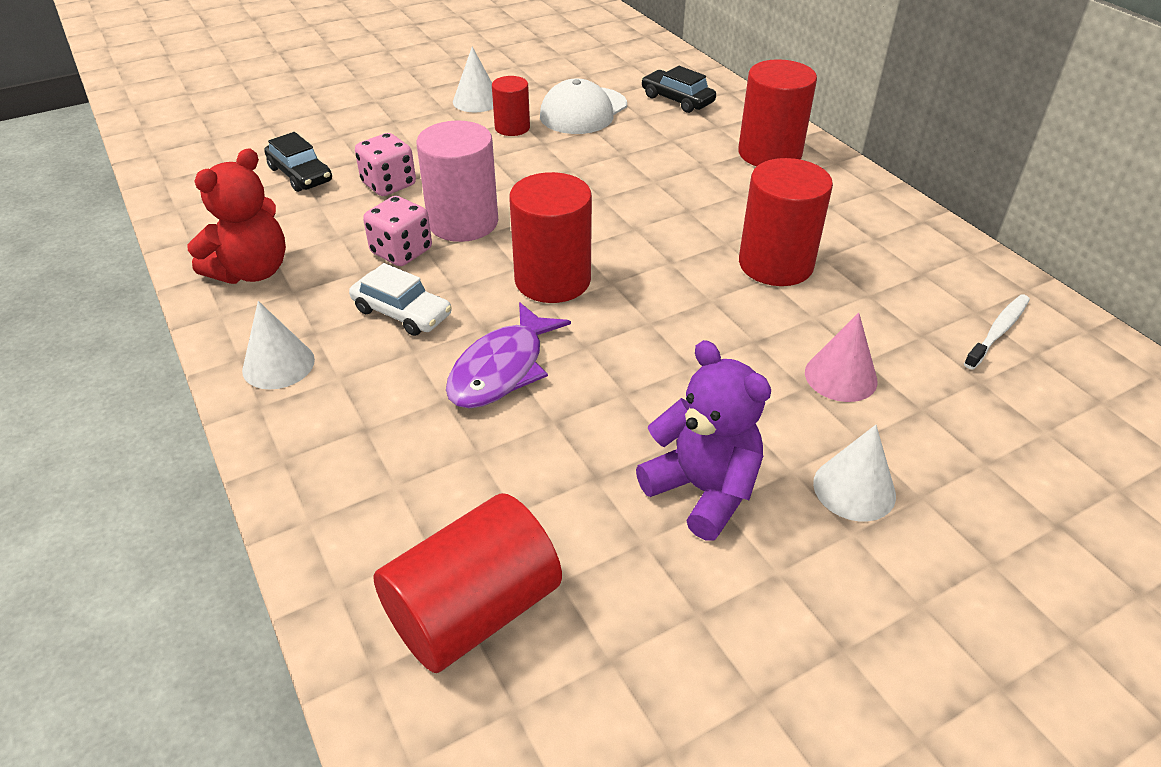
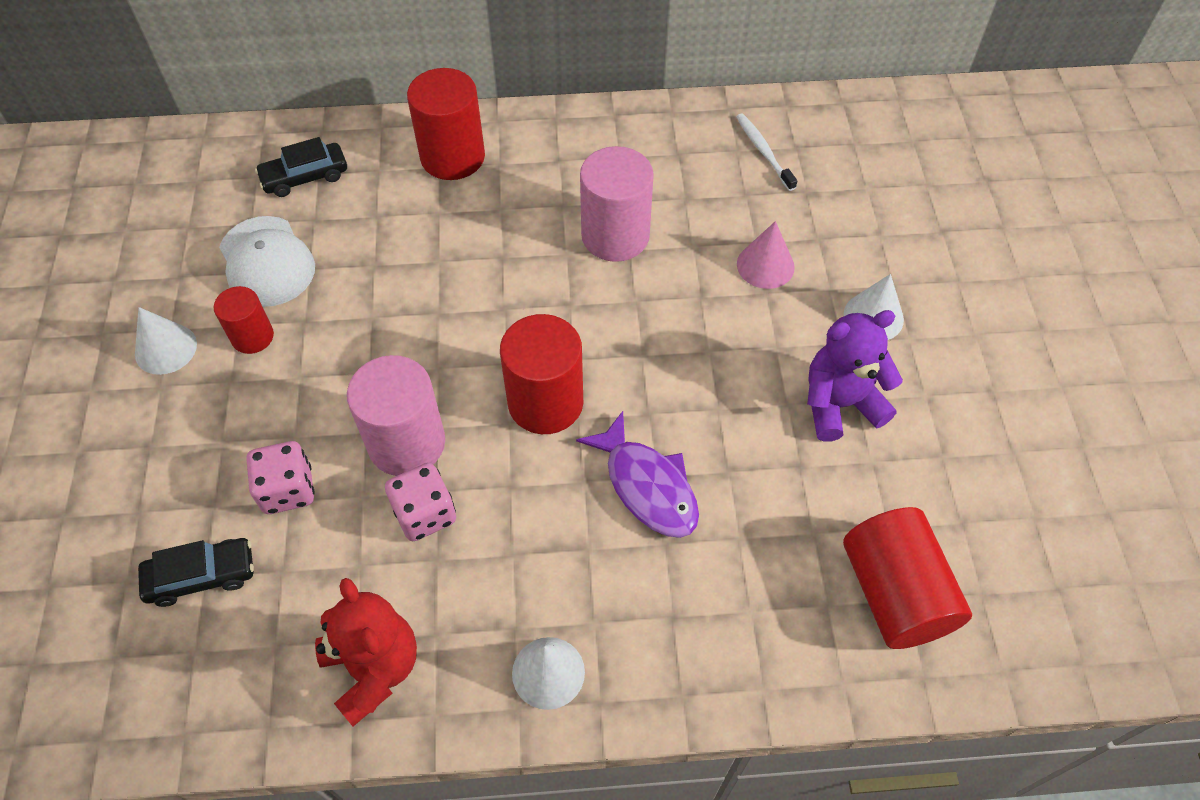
camera: 65 degrees left, 15 degrees up
(402, 312) = (525, 542): white car -> none
(775, 264) = (615, 236): red cylinder -> pink cylinder

